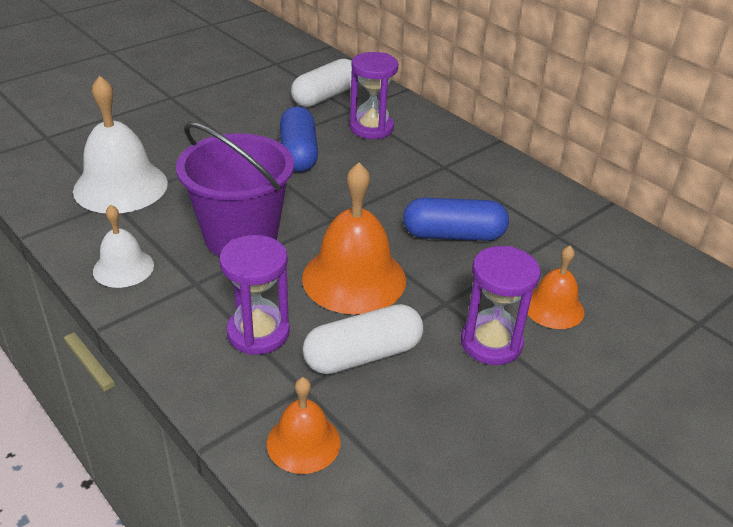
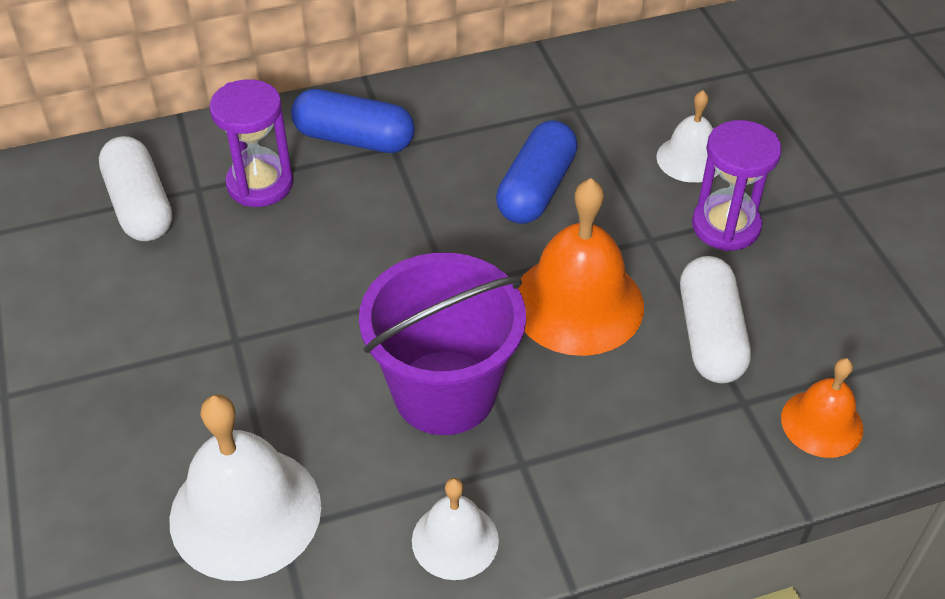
camera: 65 degrees left, 10 degrees up
(258, 333) = (641, 420): purple hourglass -> none
(298, 153) = (278, 279): blue capsule -> blue capsule (354, 139)
(553, 307) = (690, 159): orange bell -> white bell

